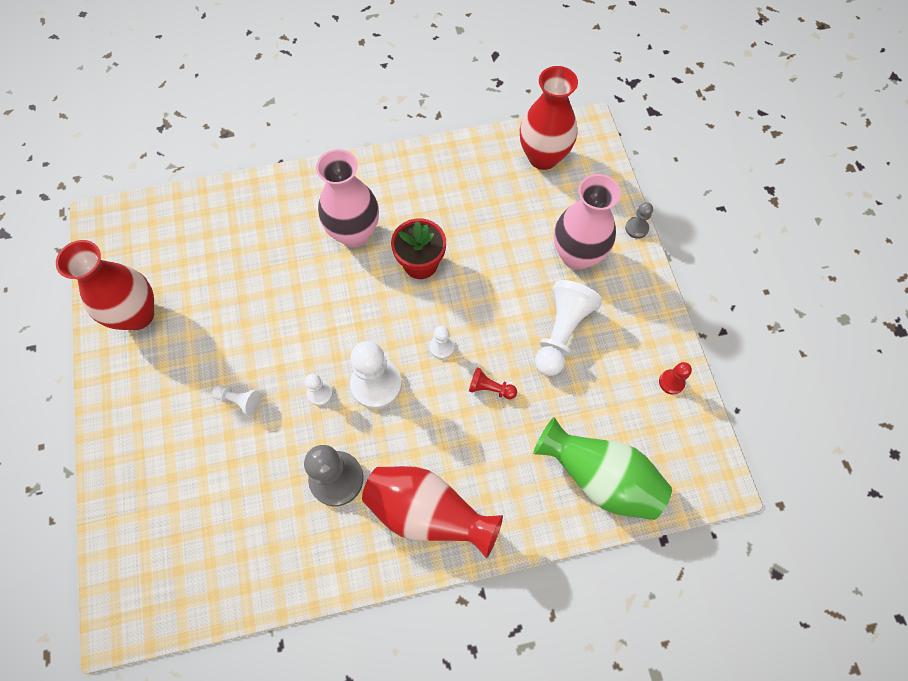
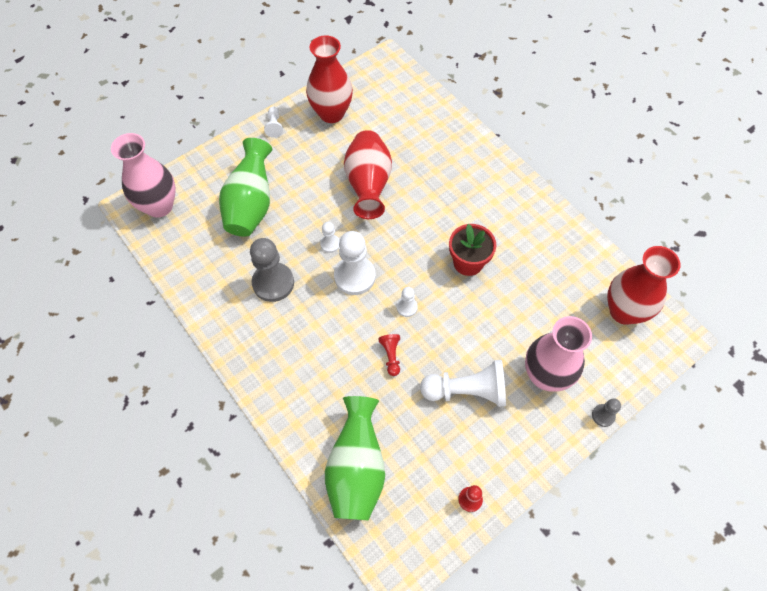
camera: 65 degrees right, 5 degrees down
(212, 463) = (251, 205): none -> green vase
(239, 400) = (301, 199): white pawn -> white pawn (274, 126)
(354, 233) = (467, 207): pink vase -> pink vase (159, 206)
(427, 512) = (274, 353): red vase -> red vase (368, 185)

